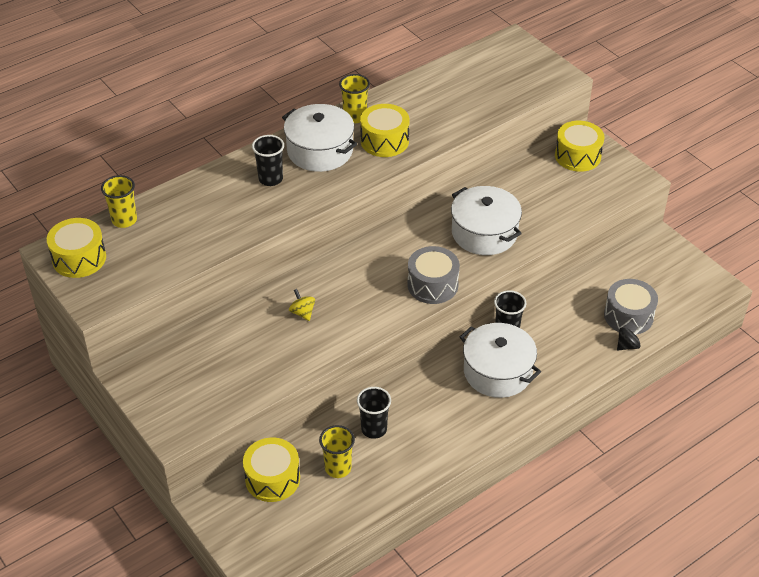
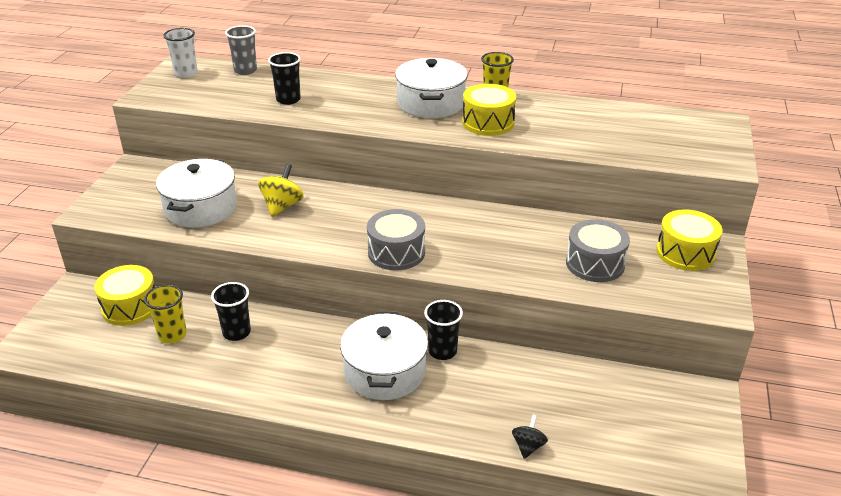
camera: 50 degrees right, 10 degrees down
(79, 258) = (186, 73): yellow drum -> white cup
(124, 220) = (245, 70): yellow cup -> grey cup
(270, 179) = (367, 99): black cup -> black cup (288, 100)
(302, 313) = (282, 206): yellow spinning top -> yellow spinning top, size x1.59
(484, 233) = (500, 249): white pot -> white pot (201, 208)
(627, 345) = (528, 446): black spinning top -> black spinning top turned 90 degrees counterclockwise
(628, 316) = (570, 425): grey drum -> grey drum (595, 263)

